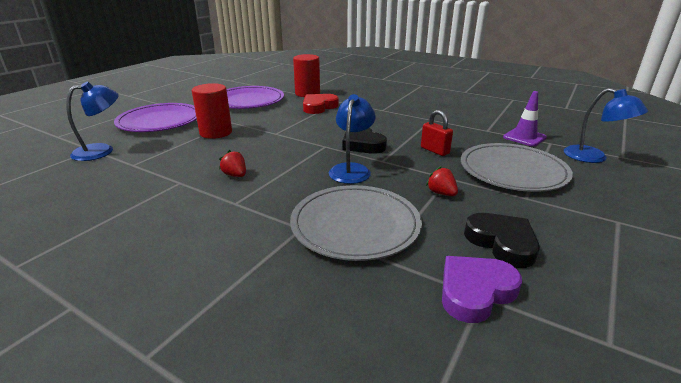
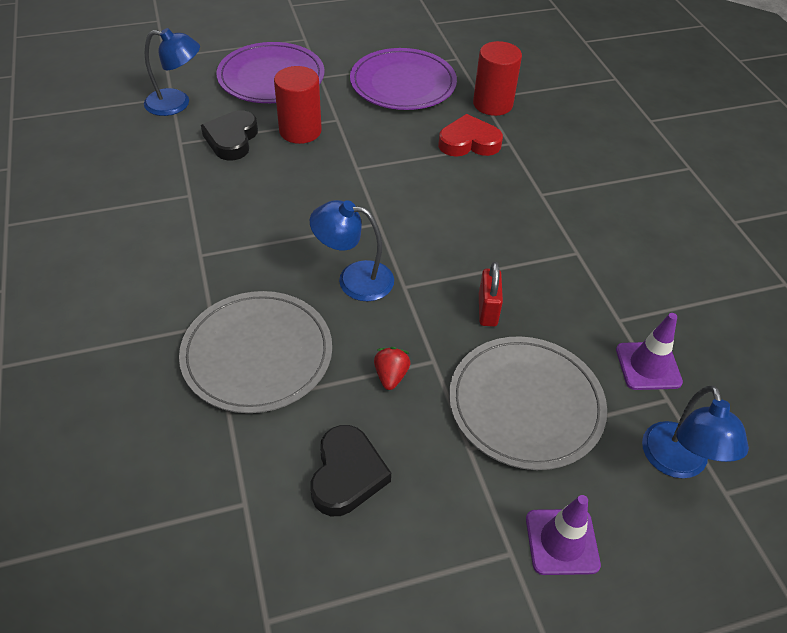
camera: 40 degrees right, 20 degrees up
(235, 175) = (242, 215): red strawberry -> none
(351, 169) = (354, 279): blue lamp -> blue lamp turned 135 degrees counterclockwise
(362, 144) = (422, 246): black heart -> black heart (232, 139)
(475, 291) = (246, 495): purple heart -> none
(622, 204) = (562, 541): none -> purple traffic cone

